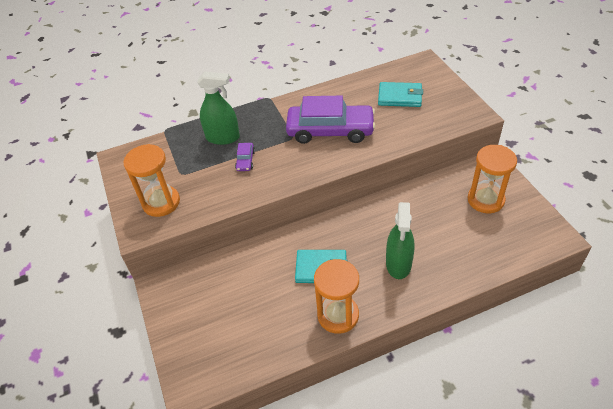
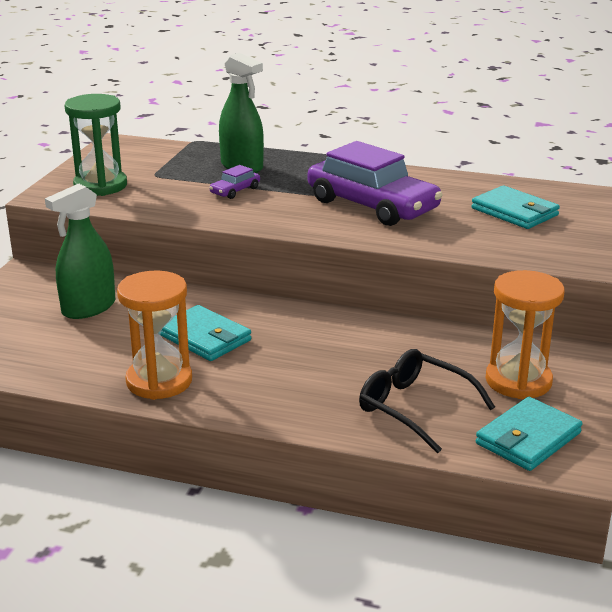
camera: 35 degrees right, 20 degrees down
(161, 202) = (100, 186): orange hourglass -> green hourglass
(398, 264) = (300, 378): green spray bottle -> green spray bottle (88, 308)
(467, 247) = (415, 408): none -> black glasses
(527, 233) = (528, 438): none -> turquoise wallet

